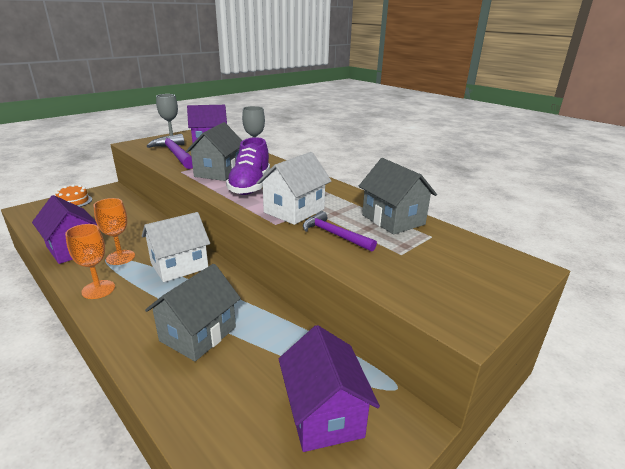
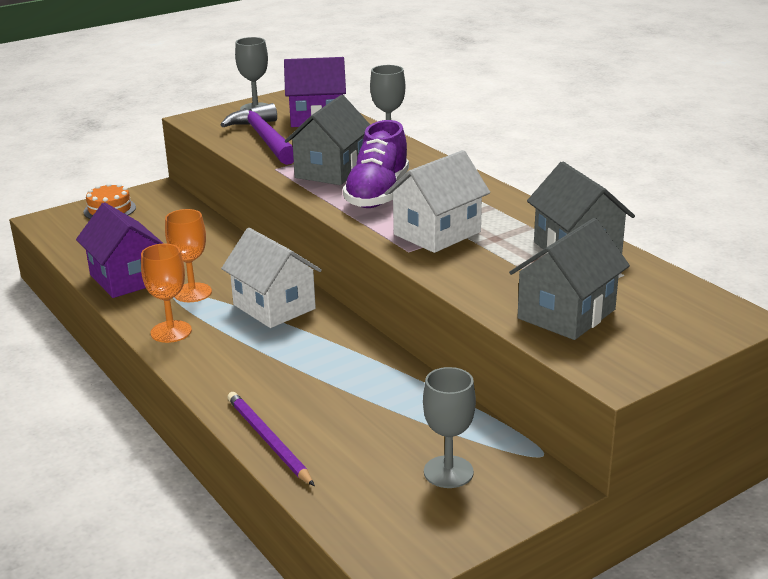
camera: 10 degrees right, 0 degrees up
(166, 391) = (268, 440): none -> purple pencil
(179, 266) = (274, 307): white house -> white house turned 75 degrees clockwise
(198, 334) = (302, 387): grey house -> grey house (566, 314)
(324, 414) = (448, 472): purple house -> grey goblet
(334, 235) = (487, 268): purple hammer -> none

